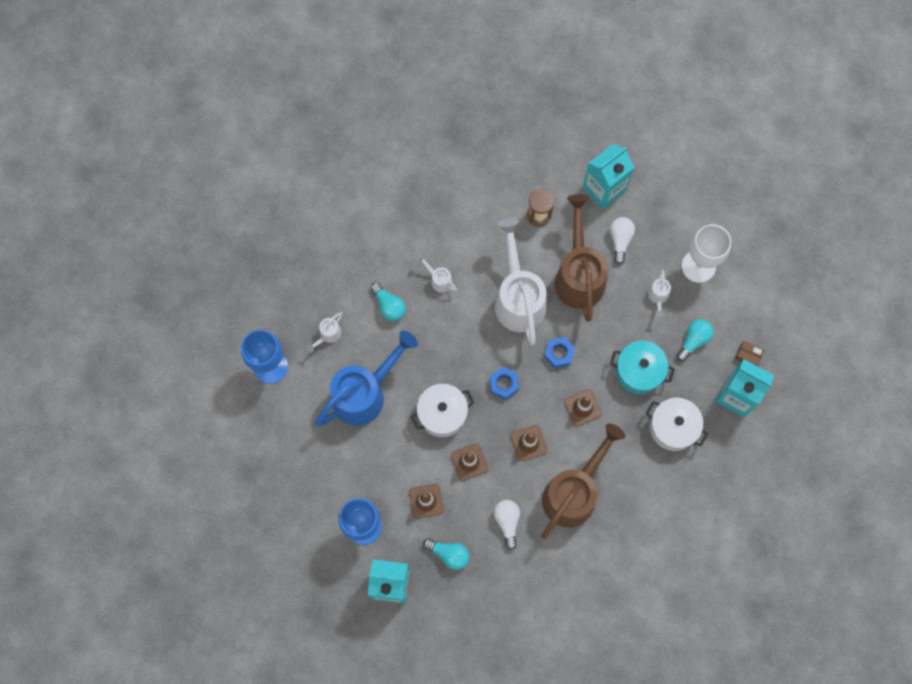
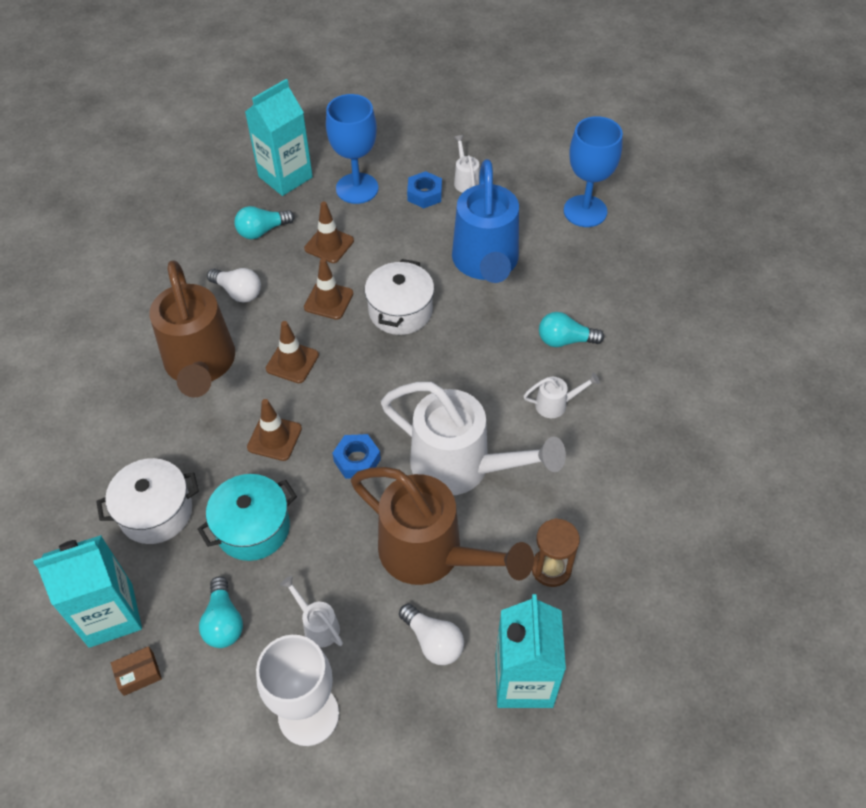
camera: 130 degrees right, 20 degrees down
(328, 335) = (578, 272): white watering can -> white watering can (465, 180)
(504, 384) = (376, 383): blue nut -> blue nut (424, 194)

